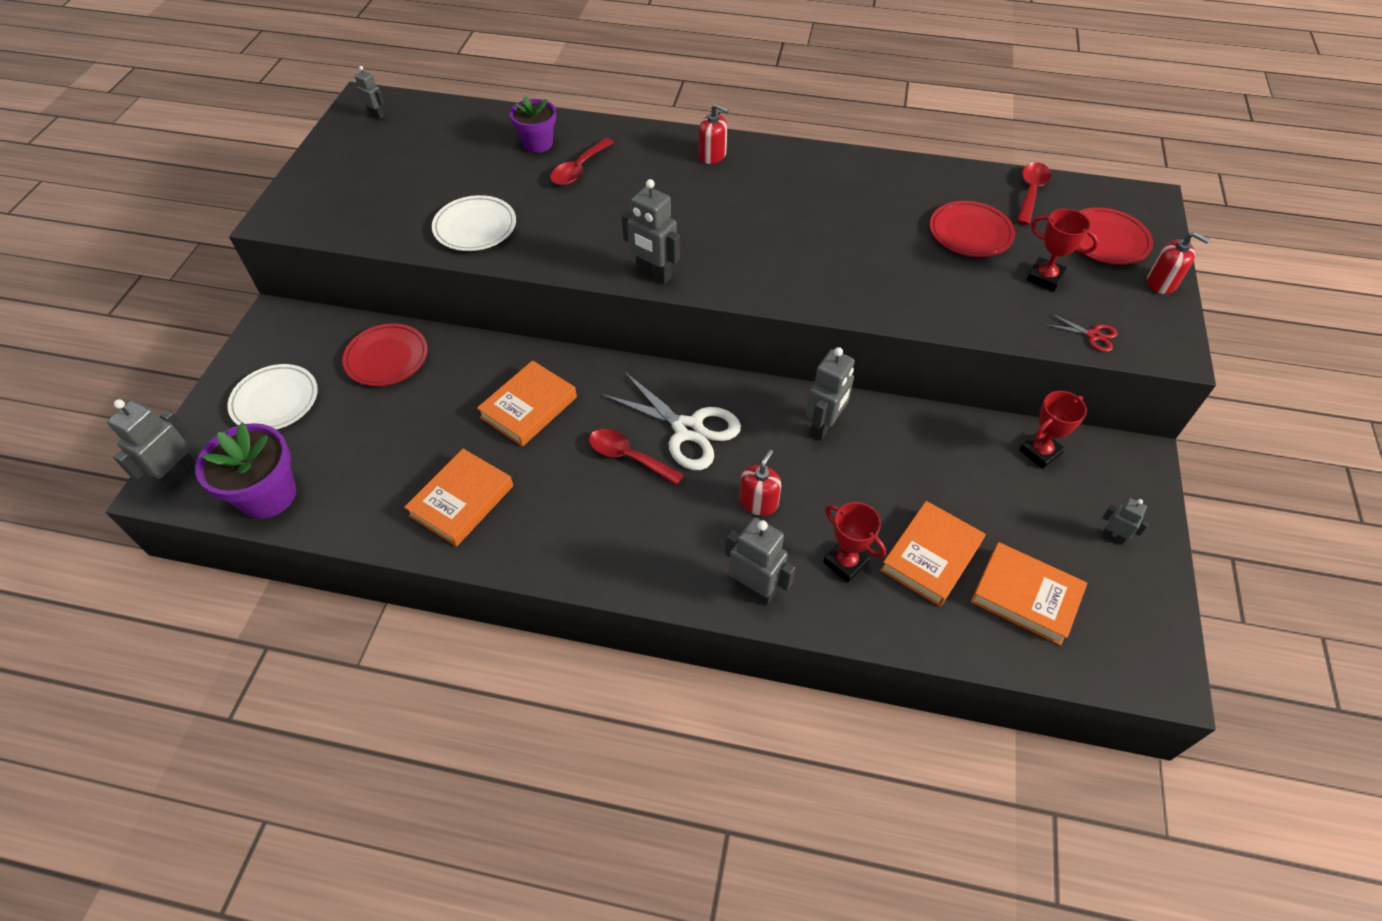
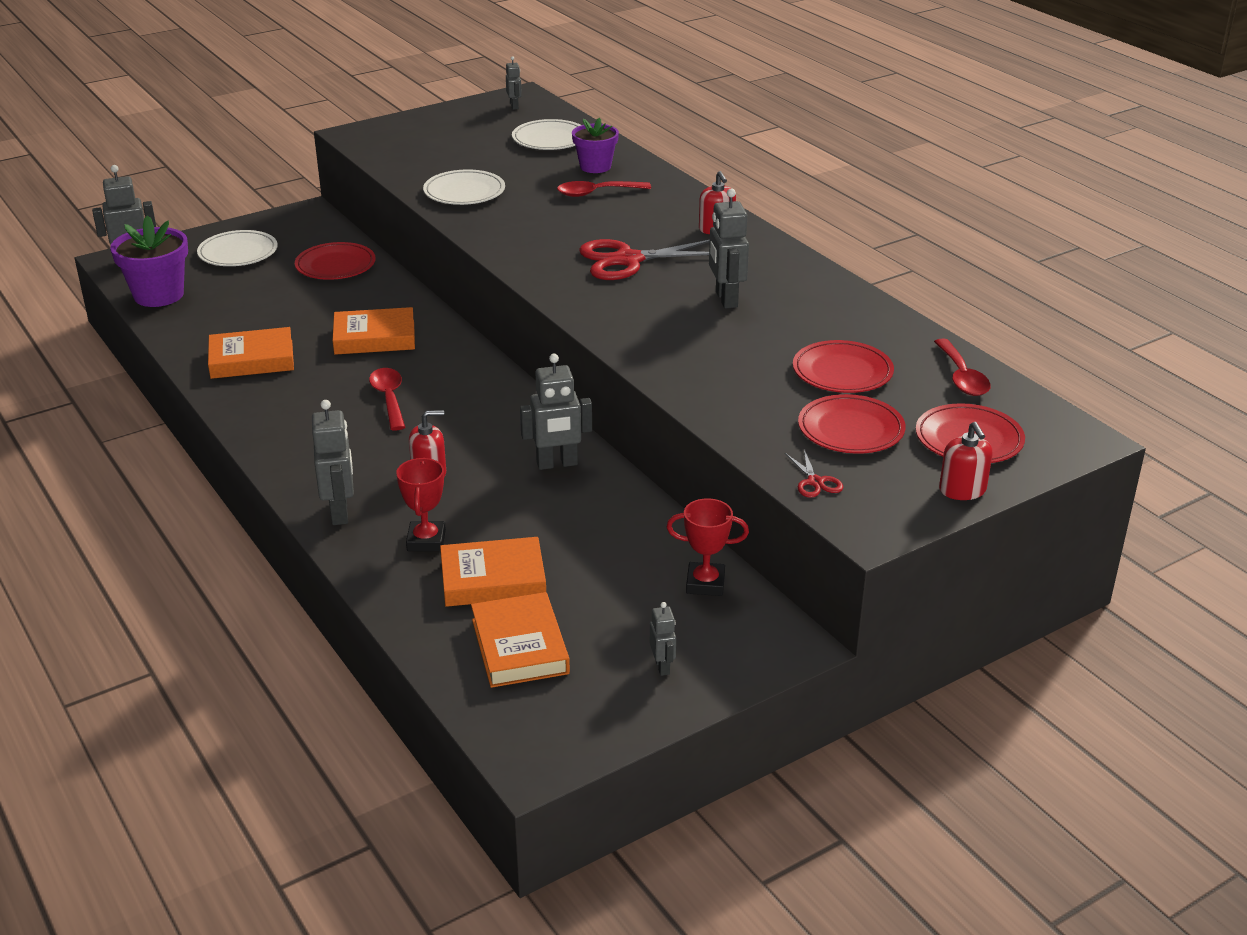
camera: 45 degrees right, 20 degrees down
(459, 134) = (550, 139): none -> white plate
(653, 274) = (533, 272): grey robot -> grey robot (726, 299)
(688, 430) = (455, 408): white scissors -> none
(700, 220) = (628, 260): none -> red scissors
(1030, 192) = (961, 377): red spoon -> red spoon turned 105 degrees clockwise
(1045, 277) = (850, 429): red trophy -> red plate

